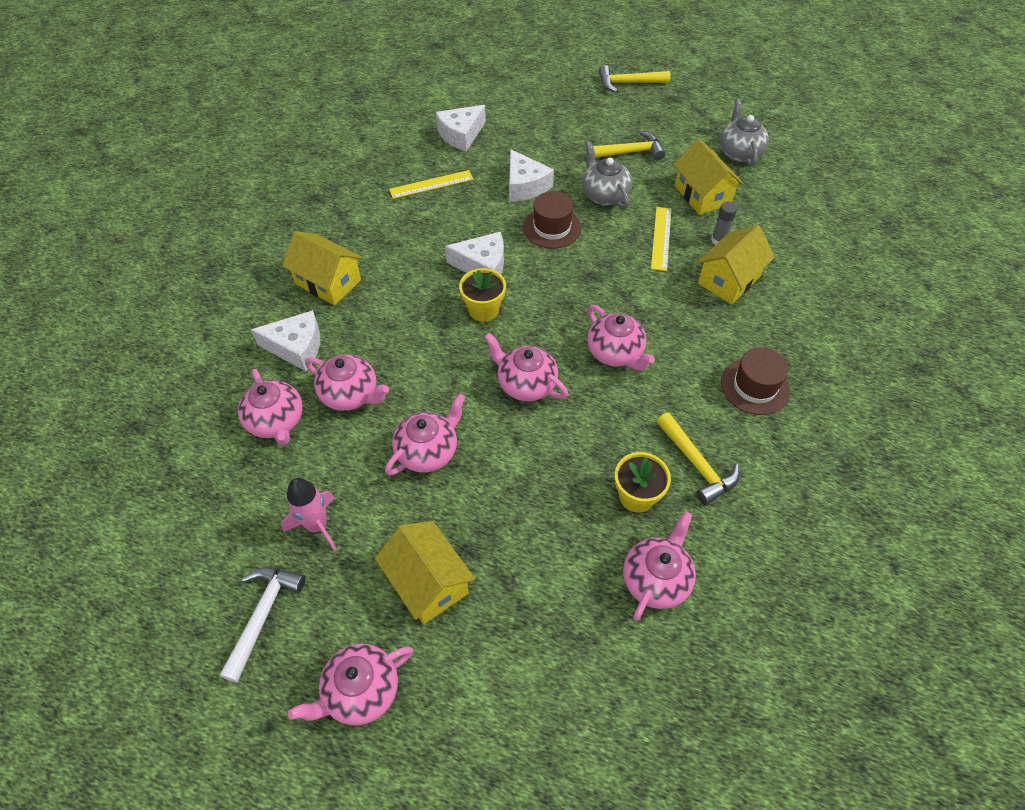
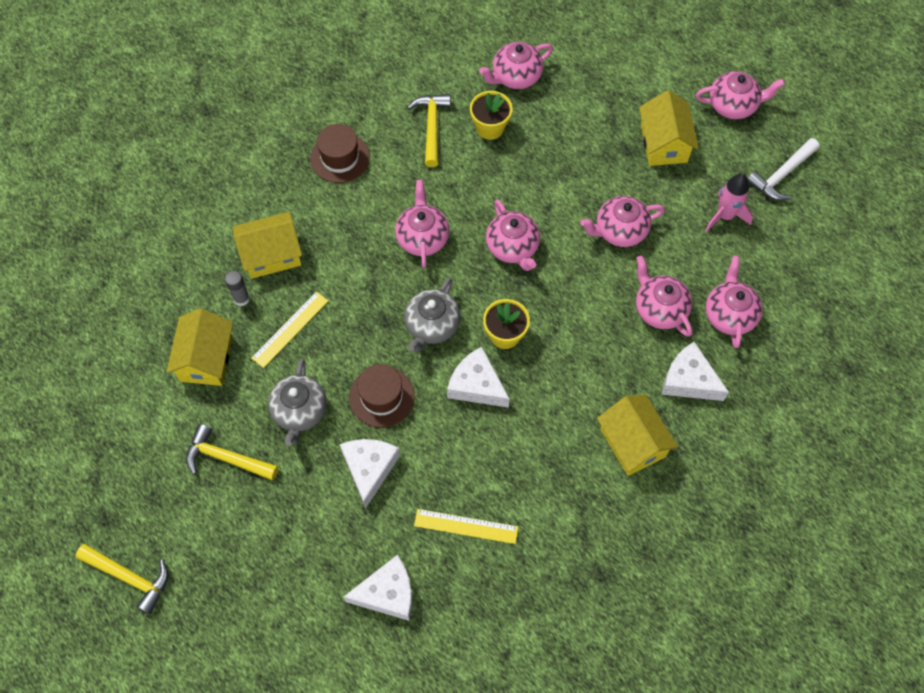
camera: 150 degrees left, 10 degrees up
(739, 152) = (116, 394): grey teapot -> grey teapot (432, 326)

